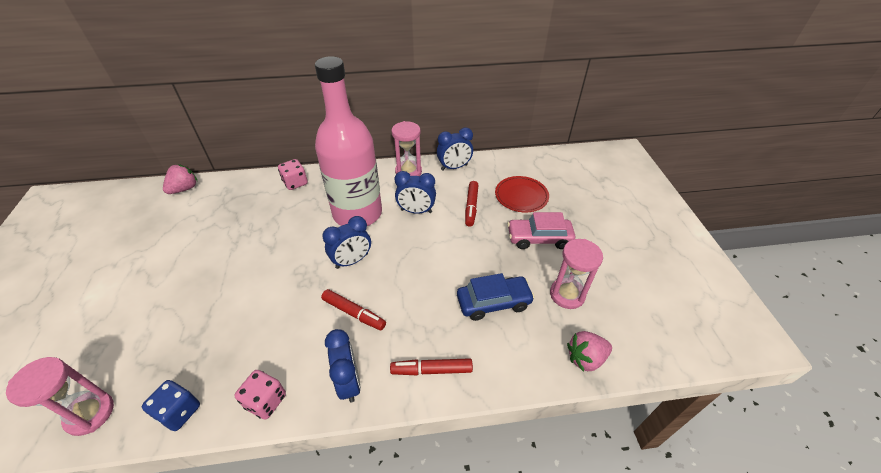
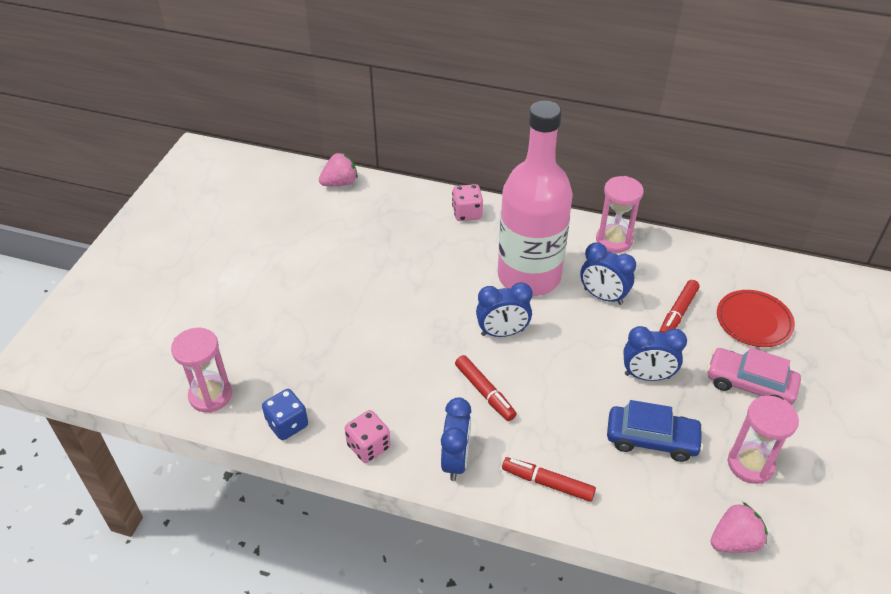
camera: 25 degrees right, 0 degrees up
(454, 167) = (678, 252): blue clock -> blue clock (647, 376)
(585, 358) = (734, 541): pink strawberry -> pink strawberry turned 150 degrees clockwise

